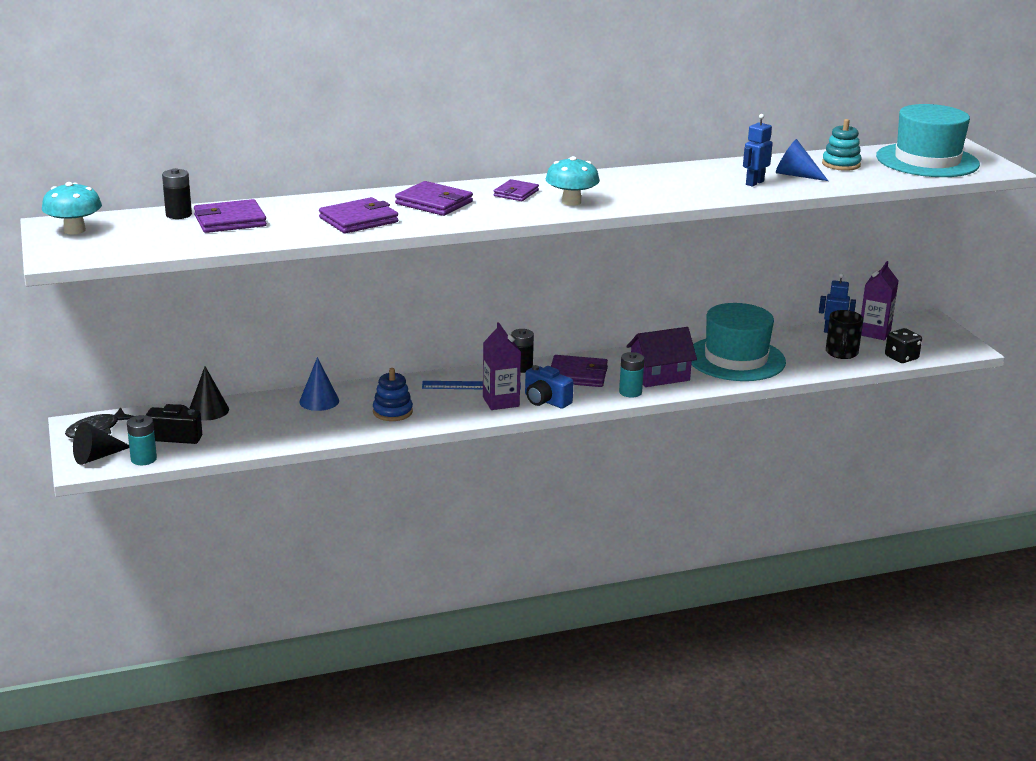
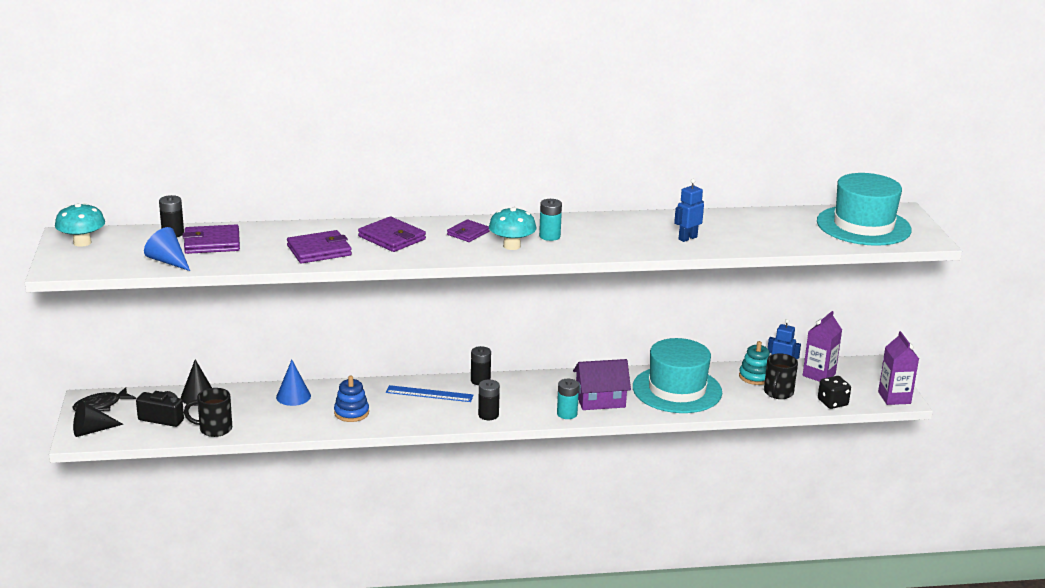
camera: 10 degrees right, 0 degrees up
(143, 459) = (128, 437): turquoise battery -> turquoise battery (549, 236)
(242, 442) = (214, 429): none -> black mug
(501, 401) = (448, 412): purple carton -> purple carton (894, 398)
(545, 401) = (488, 415): blue camera -> black battery
(578, 375) = (527, 392): purple wallet -> none
(795, 175) = (730, 232): blue cone -> blue cone (168, 261)
(841, 164) = (779, 224): turquoise stacking toy -> turquoise stacking toy (755, 377)

